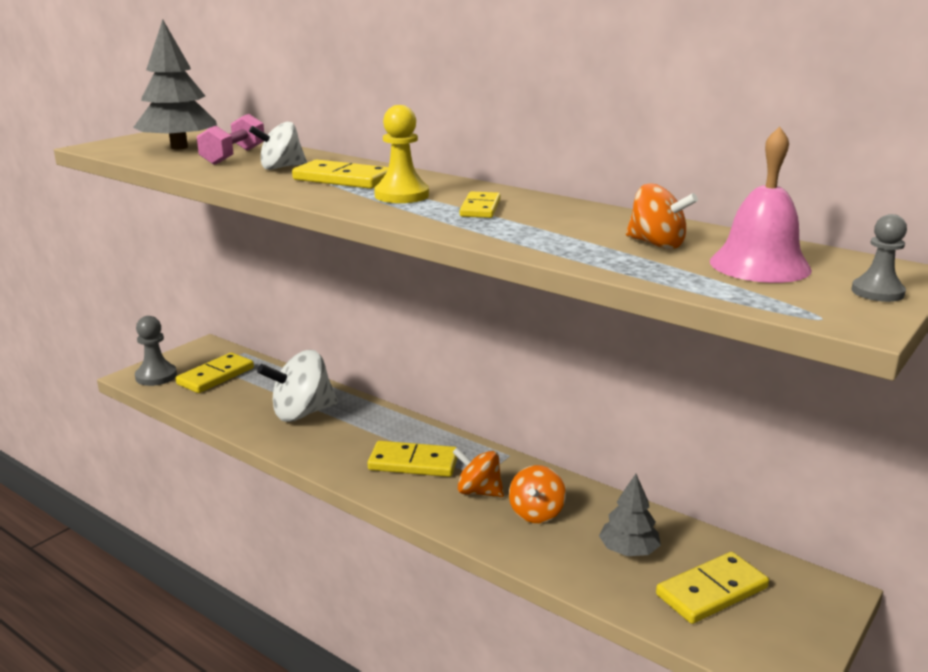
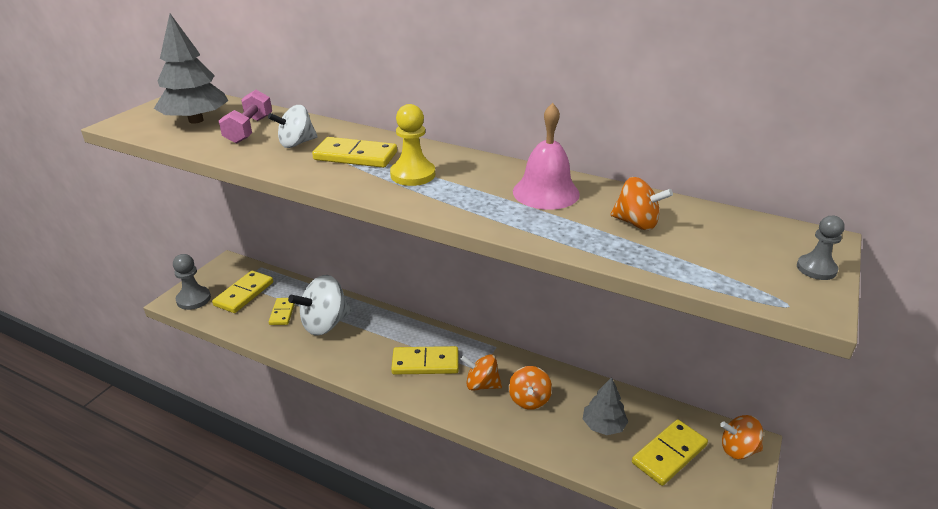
camera: 10 degrees left, 10 degrees up
(480, 208) = (482, 187): yellow domino -> yellow domino (282, 313)
(759, 265) = (721, 243): pink bell -> pink bell (546, 192)
(813, 597) = (738, 449): none -> orange spinning top

